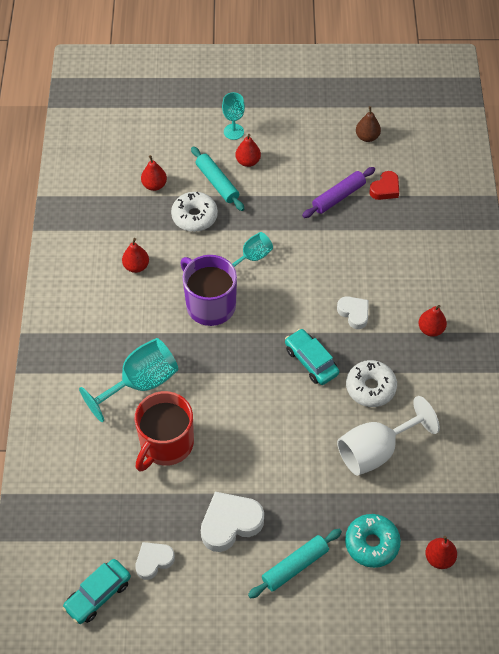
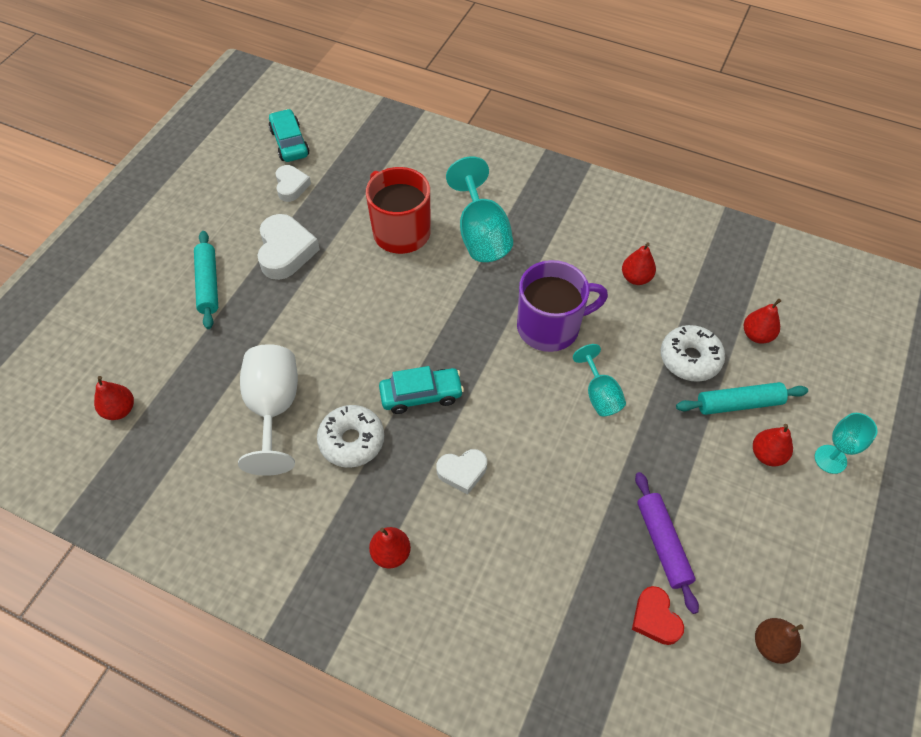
camera: 115 degrees right, 0 degrees up
(371, 543) = (180, 356): turquoise donut -> none

